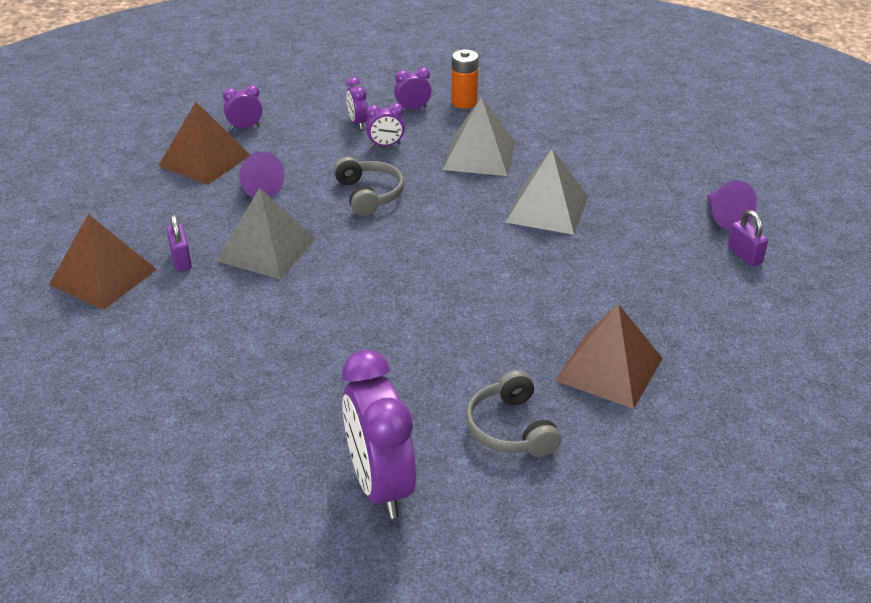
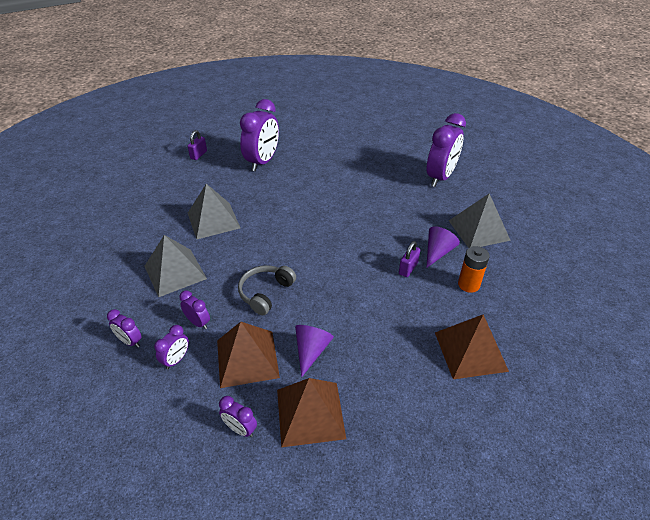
camera: 130 degrees left, 5 degrees up
(181, 260) = (415, 328): purple padlock -> purple padlock (408, 268)
(267, 249) = (363, 299): grey pyramid -> grey pyramid (478, 230)
(464, 102) = (99, 319): orange battery -> orange battery (468, 284)
(511, 428) = (375, 165): grey headphones -> none
(609, 369) = (315, 158): brown pyramid -> brown pyramid (247, 358)
(656, 307) = (262, 162): none -> purple clock
(724, 216) = (168, 169): purple cone -> purple cone (438, 252)

